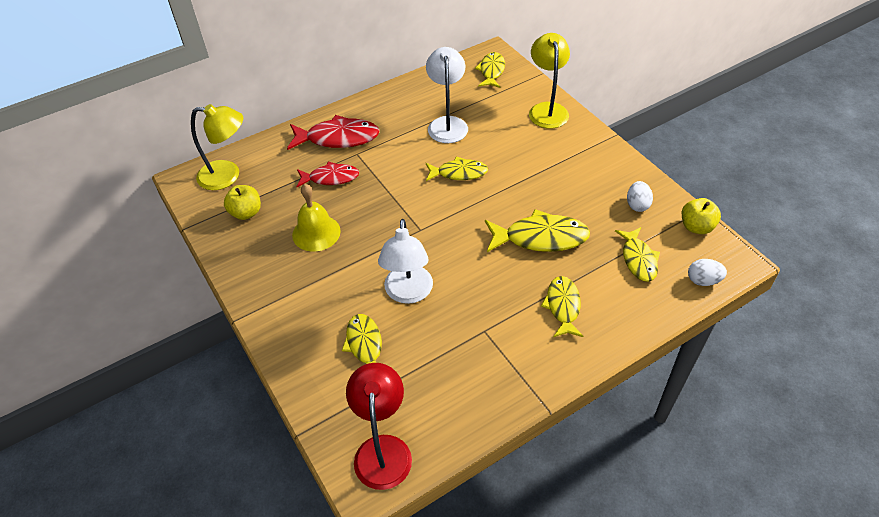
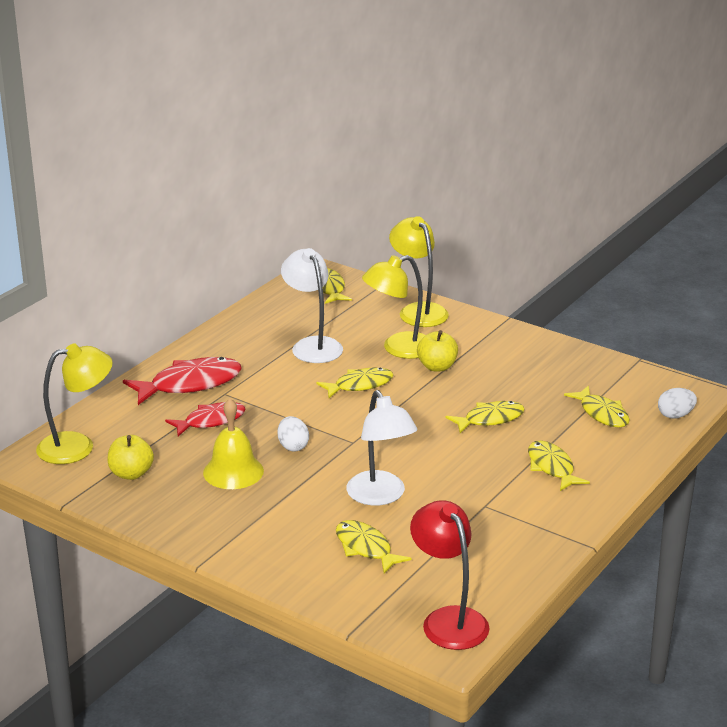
camera: 25 degrees left, 20 degrees down
(510, 144) = (398, 349): none -> yellow lamp
(541, 238) = (490, 419): yellow fish -> yellow fish, size x0.66
(637, 205) = (571, 371): white egg -> white egg (293, 446)
(696, 227) = (642, 375): yellow apple -> yellow apple (437, 367)

